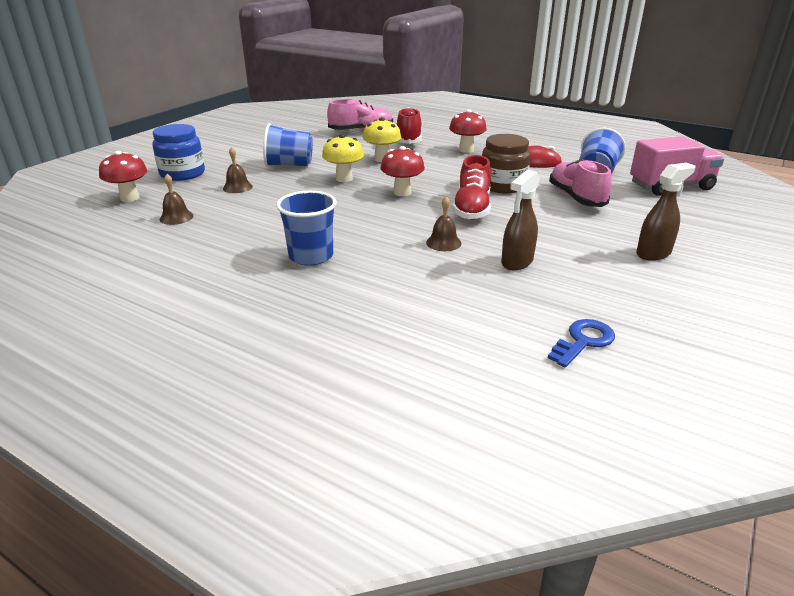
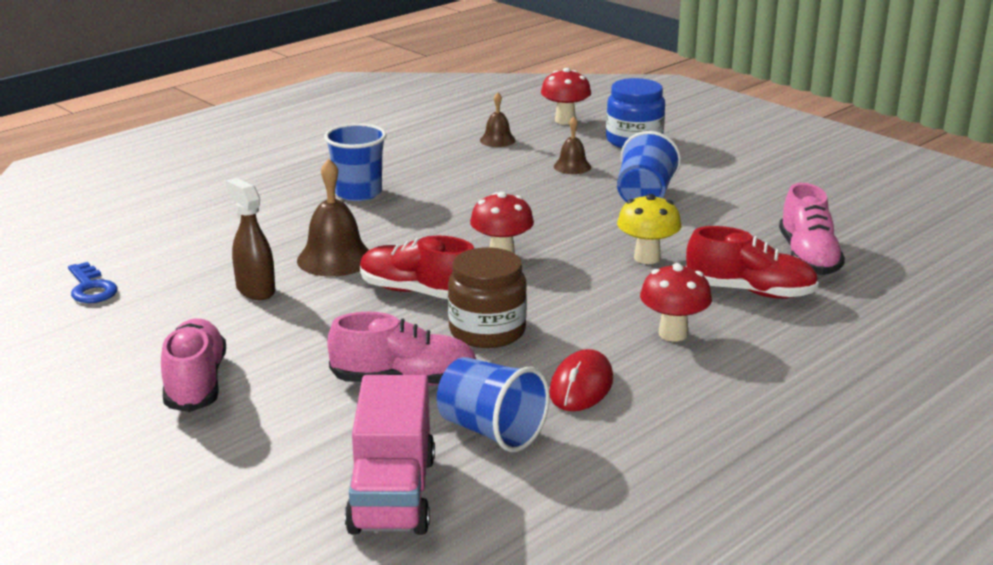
camera: 105 degrees right, 5 degrees down
(344, 179) = (573, 225): yellow mushroom -> none
(443, 243) = (335, 259): brown bell -> brown bell, size x1.74
(653, 253) = (196, 383): brown spray bottle -> pink shoe

